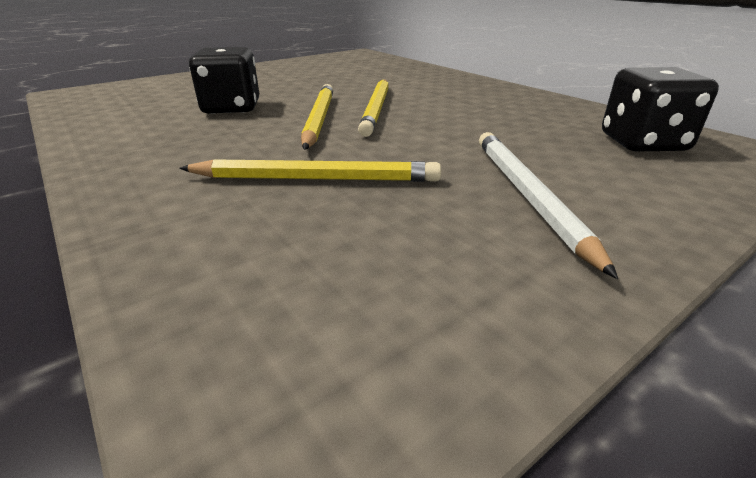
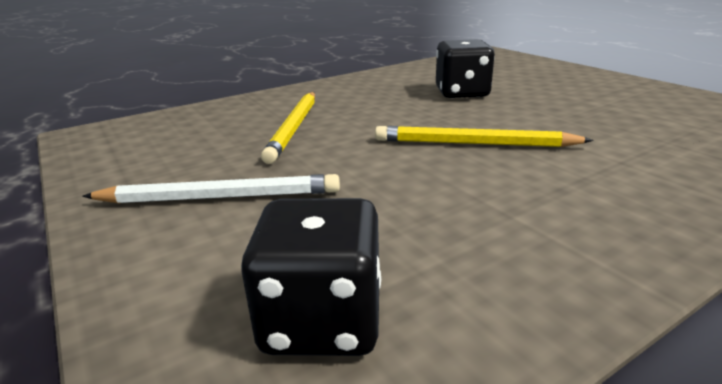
camera: 95 degrees right, 5 degrees down
(319, 119) = (432, 122): yellow pencil -> none

